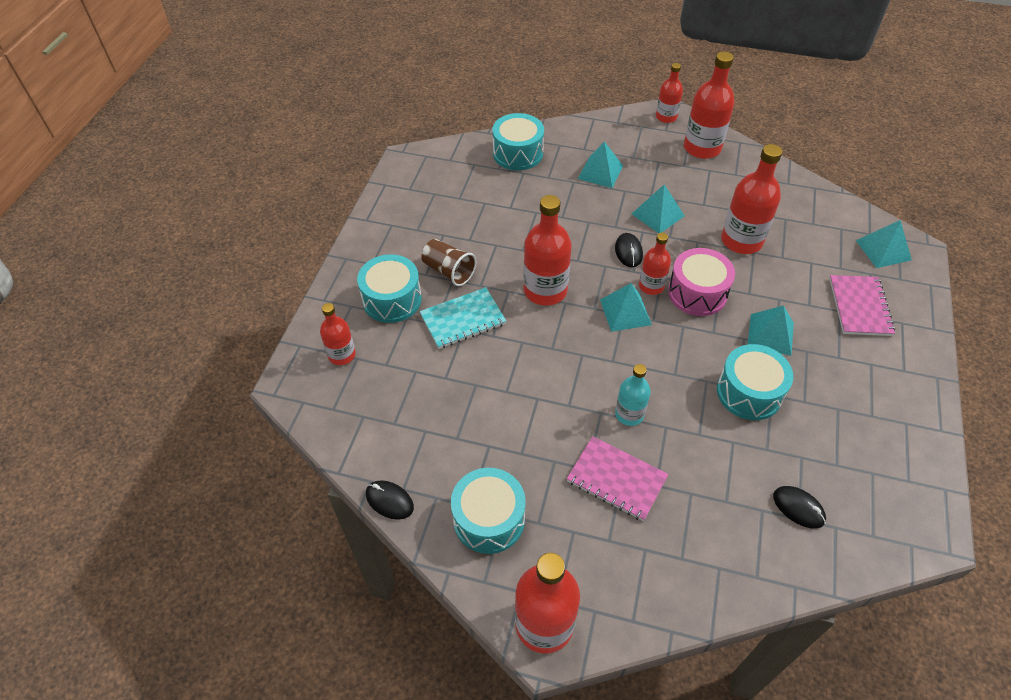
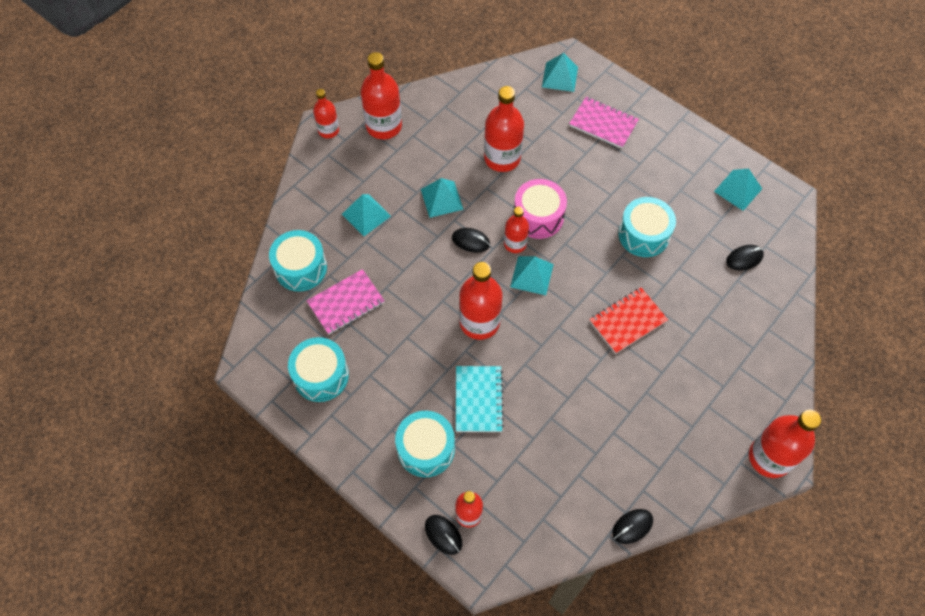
camera: 65 degrees left, 10 degrees up
(314, 343) = (443, 535): none -> black mouse
(449, 271) = (417, 388): brown cup -> none
(489, 519) = (676, 459): turquoise drum -> turquoise drum (321, 375)
(616, 479) = (678, 357): pink notebook -> pink notebook (346, 303)
(629, 414) = (627, 321): turquoise bottle -> red notebook
(770, 334) = (600, 192): turquoise pyramid -> turquoise pyramid (738, 190)

